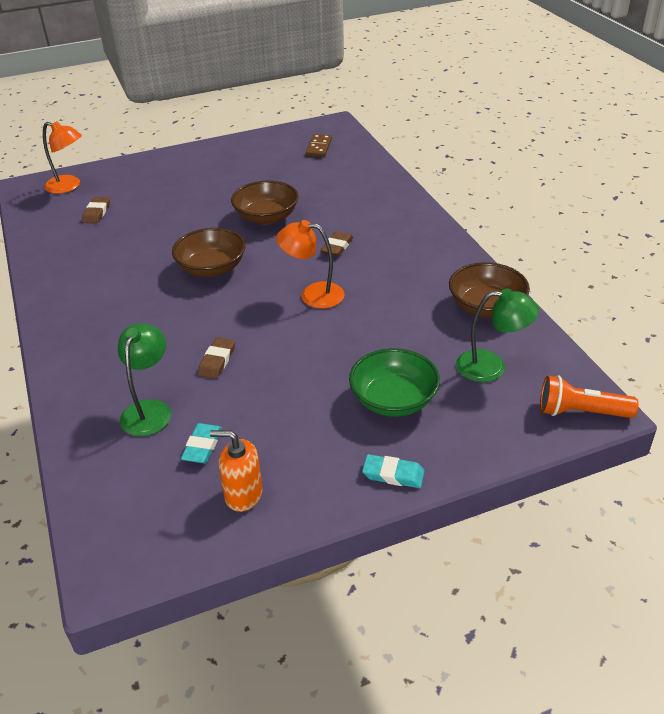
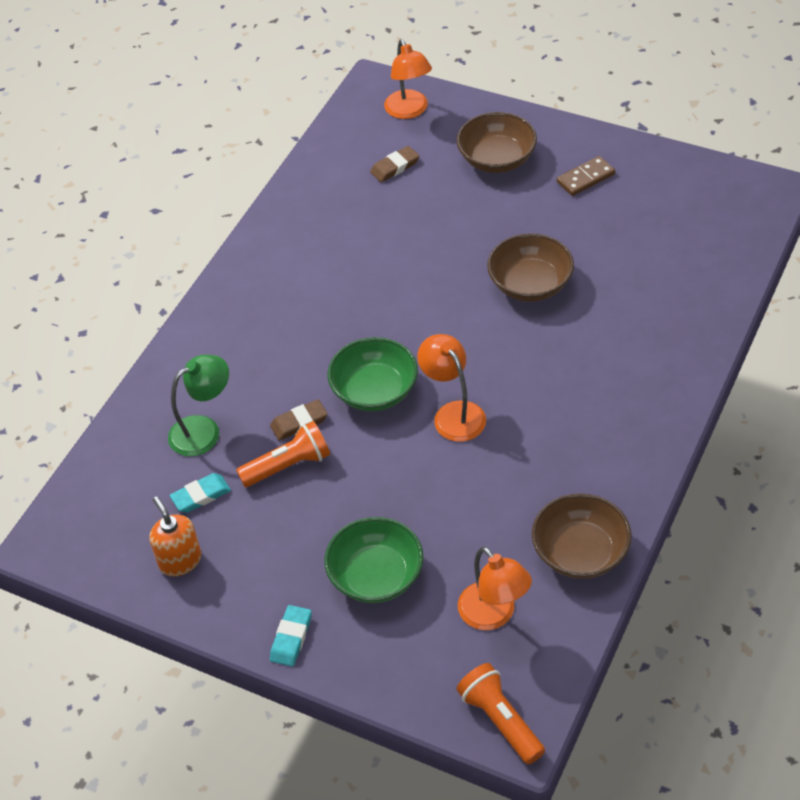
camera: 50 degrees right, 10 degrees up
(212, 268) = (409, 314): brown bowl -> brown bowl (497, 159)
(244, 387) = (288, 466): none -> orange flashlight
(245, 314) = (374, 391): none -> green bowl
(319, 147) = (705, 218): brown domino -> brown domino (585, 178)
(337, 247) = (545, 373): brown eraser -> none
(393, 474) = (291, 638): turquoise eraser -> turquoise eraser turned 45 degrees clockwise
(491, 367) = (494, 615): green lamp -> orange lamp

